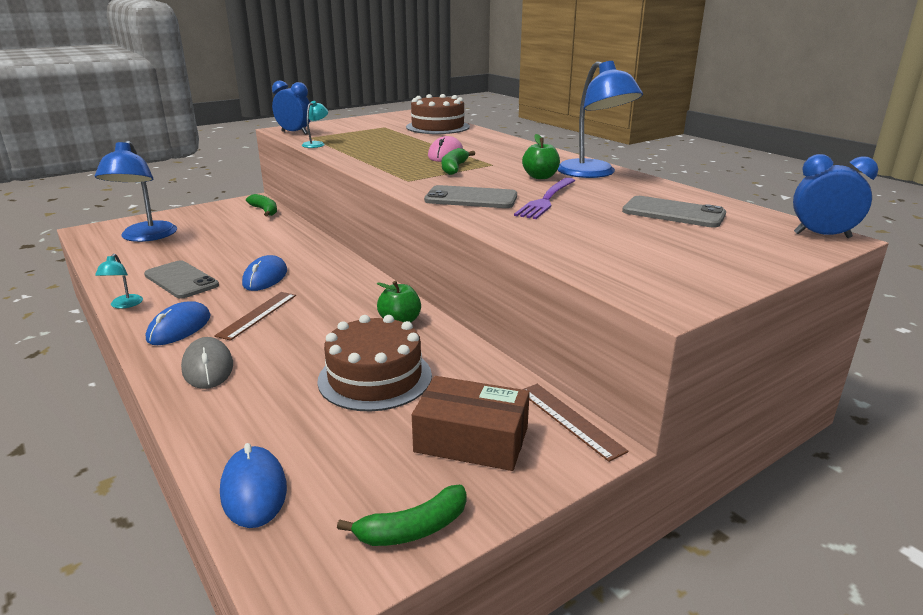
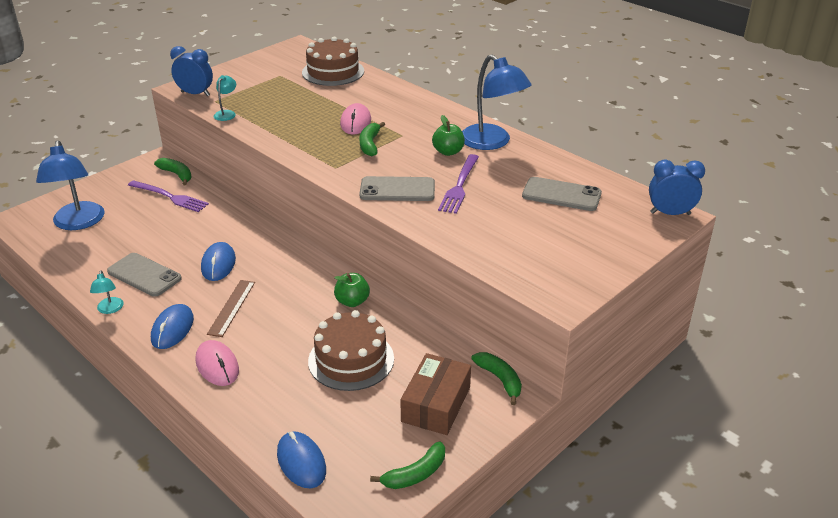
camera: 10 degrees left, 10 degrees up
(208, 367) = (217, 365): grey mouse -> pink mouse
(248, 225) = (170, 197): none -> purple fork
(471, 439) = (436, 404): brown box -> brown box turned 75 degrees counterclockwise
(569, 420) = (500, 379): brown ruler -> green banana

